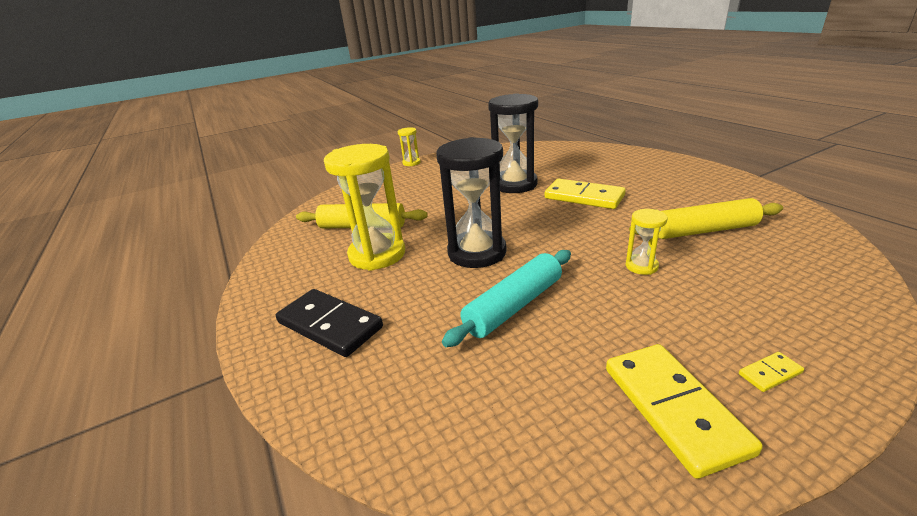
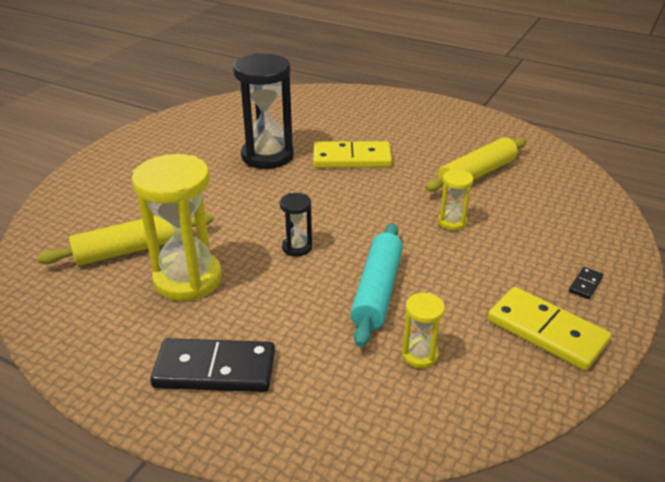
camera: 35 degrees left, 5 degrees up
(411, 163) = (107, 147): yellow hourglass -> yellow hourglass (419, 355)
(477, 252) = (297, 247): black hourglass -> black hourglass, size x0.47
(770, 373) = (585, 284): yellow domino -> black domino

